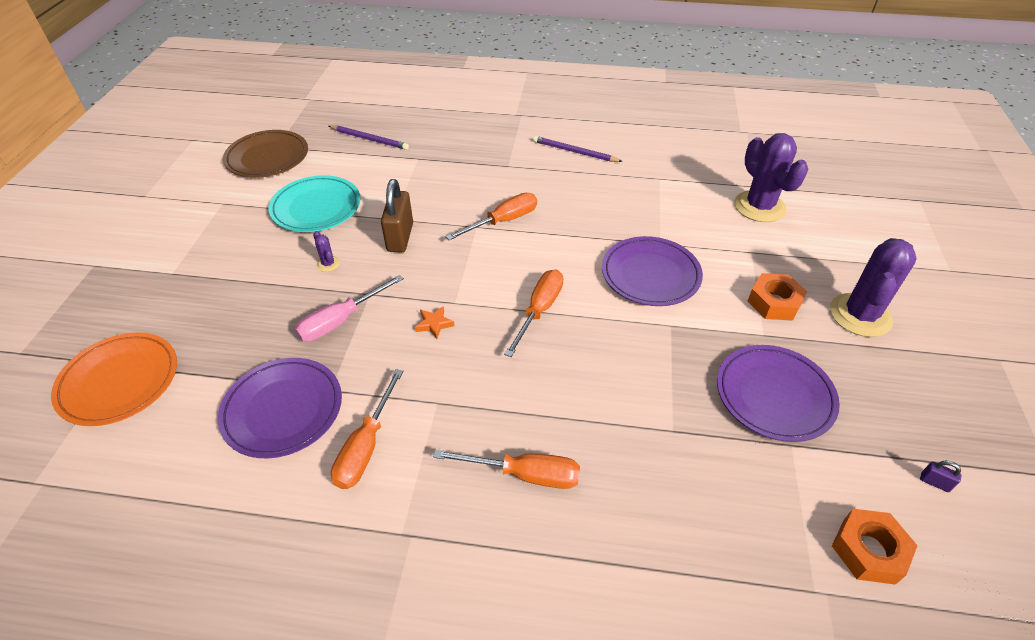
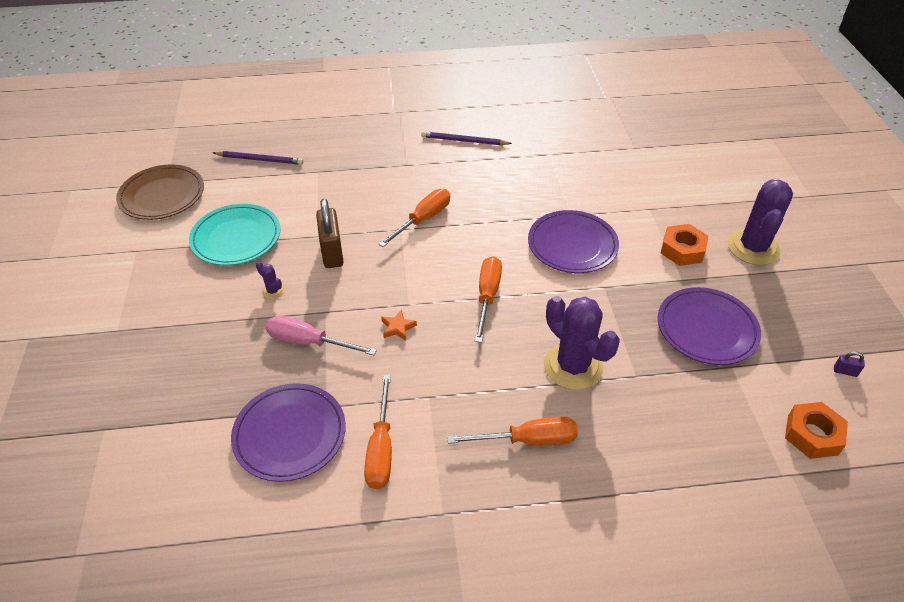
camera: 15 degrees left, 0 degrees up
(119, 382) = (115, 444): orange plate -> none
(341, 321) = (309, 342): pink screwdriver -> pink screwdriver turned 75 degrees clockwise
(759, 207) = (644, 166): purple cactus -> purple cactus (573, 366)

